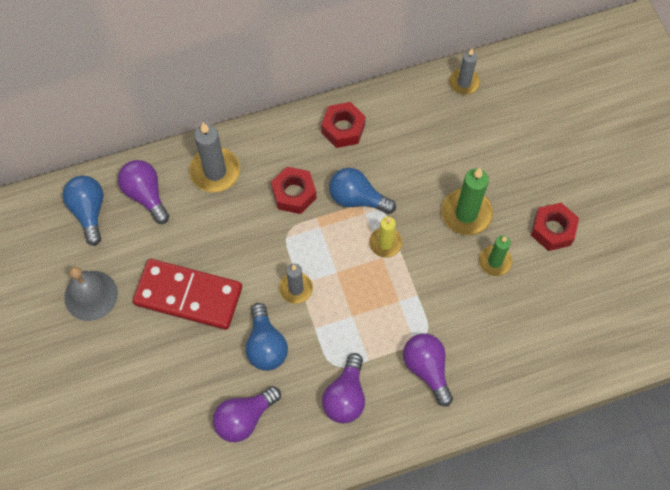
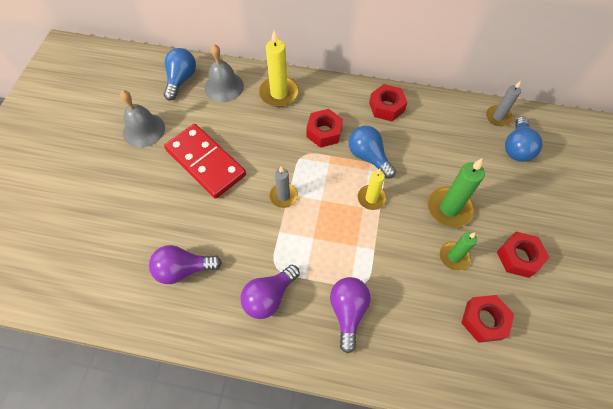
camera: 30 degrees right, 5 degrees down
(146, 195) = (224, 87): purple light bulb -> grey bell
(215, 171) = (279, 93): grey candle -> yellow candle
(266, 345) = (235, 225): blue light bulb -> blue light bulb (516, 148)
(550, 308) = (484, 320): none -> red nut

